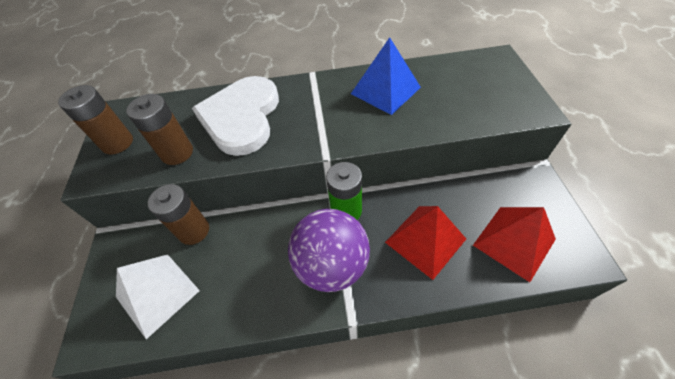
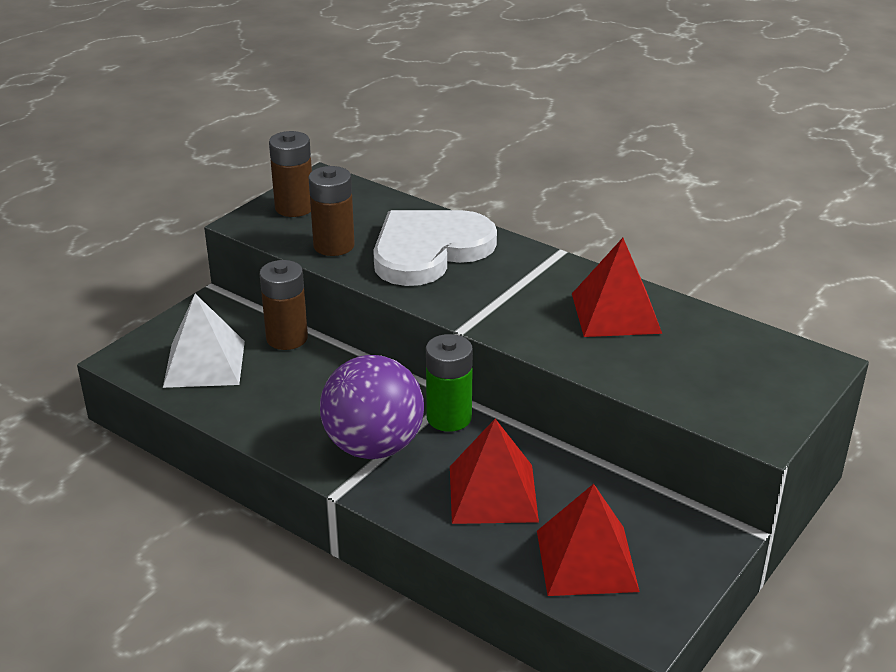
camera: 40 degrees right, 20 degrees down
(385, 90) = (616, 313): blue pyramid -> red pyramid

